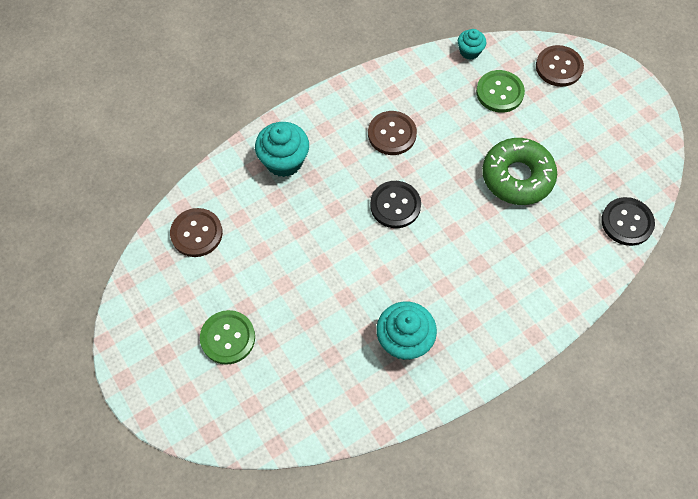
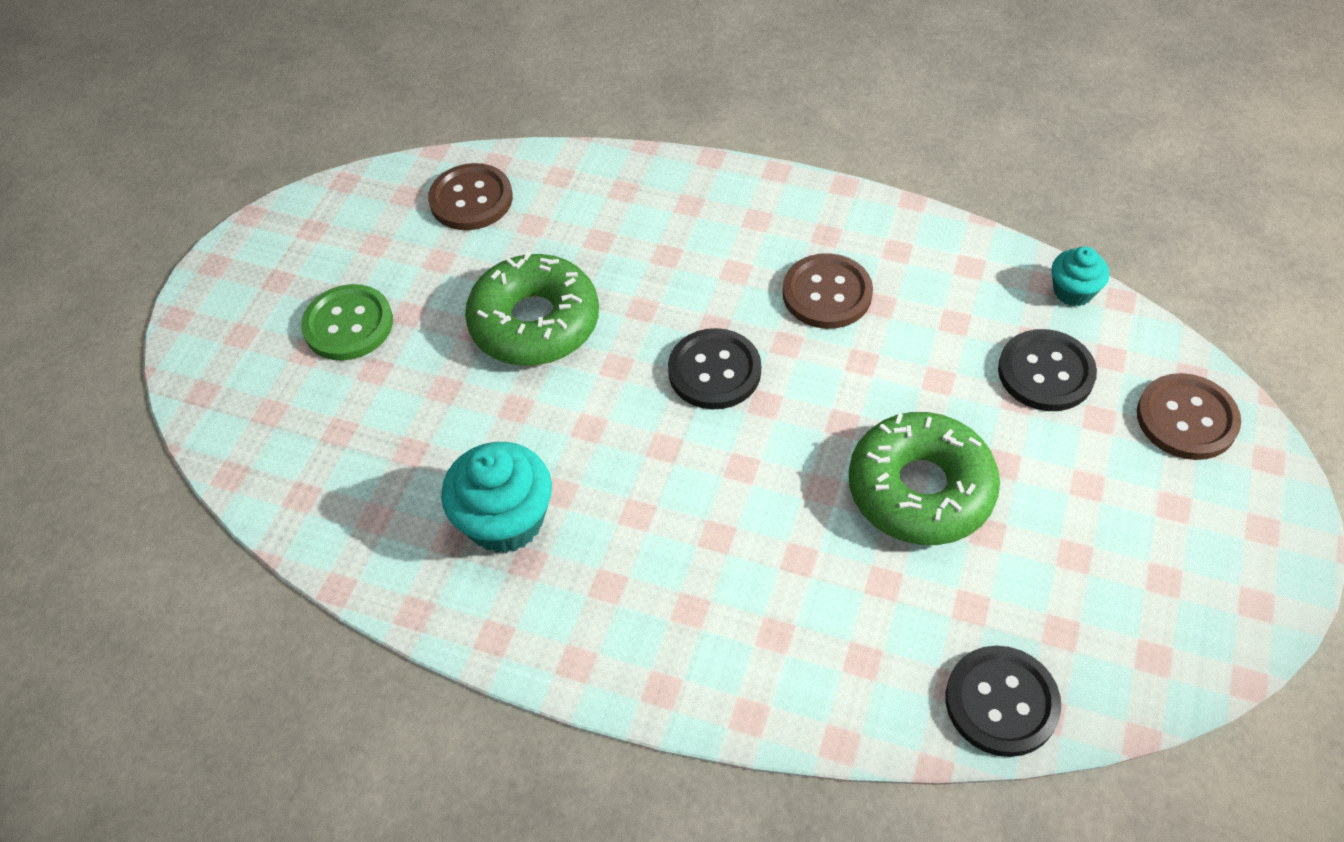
camera: 55 degrees right, 10 degrees down
(284, 161) = (661, 211): turquoise cupcake -> none
(302, 256) = (535, 322): none -> green donut
(499, 92) = (1045, 372): green button -> black button

